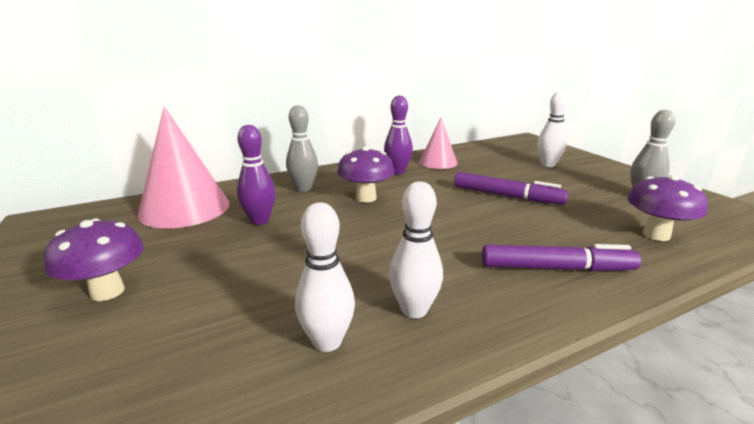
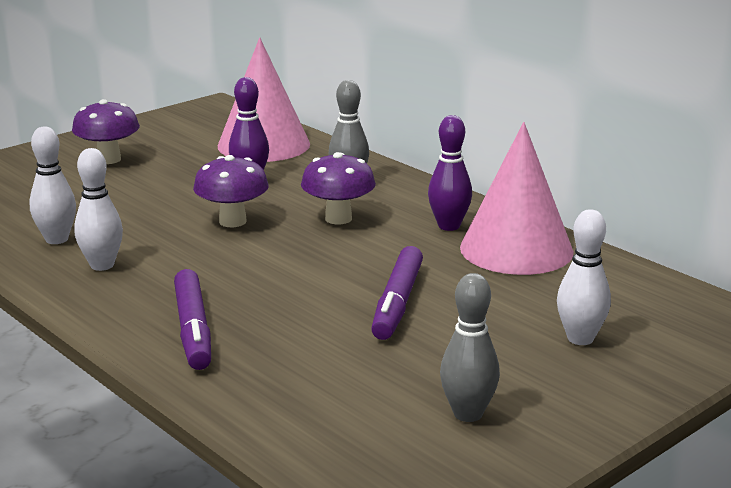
camera: 75 degrees right, 0 degrees up
(438, 162) = (516, 249): pink cone -> pink cone, size x1.73
(656, 235) = (309, 403): purple mushroom -> purple mushroom (232, 221)

